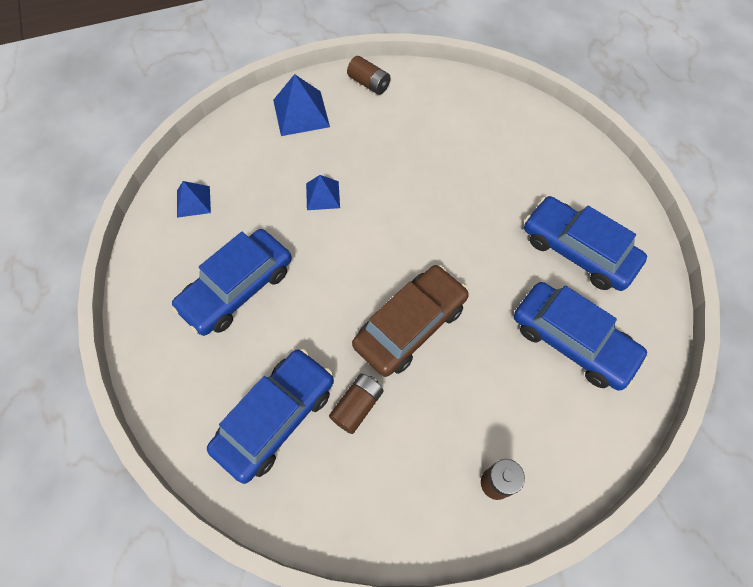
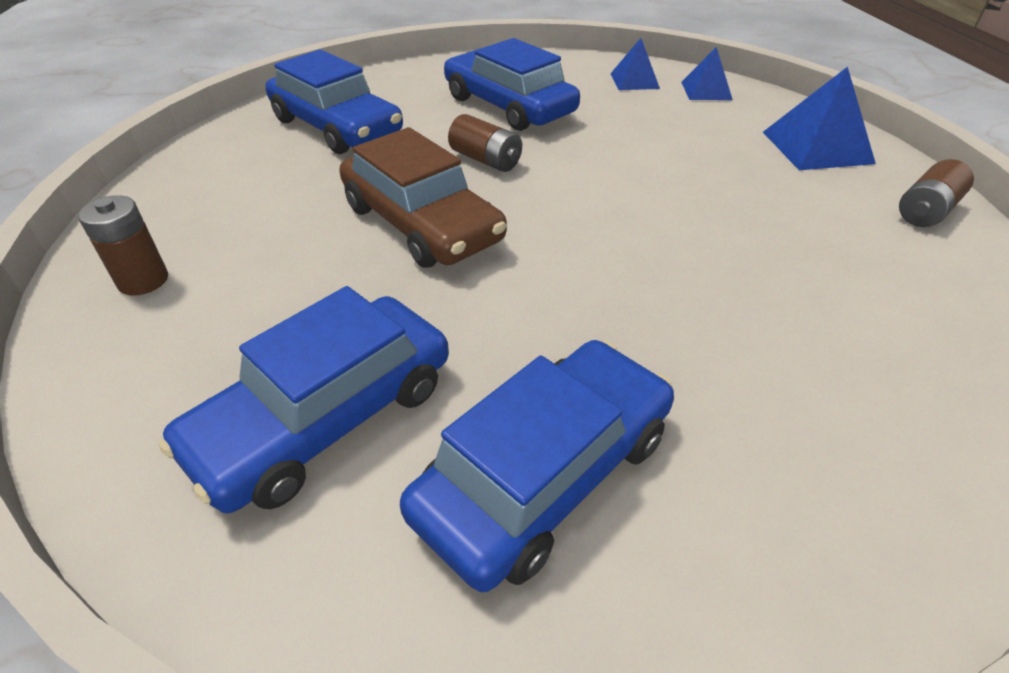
camera: 95 degrees right, 20 degrees down
(323, 195) = (658, 161): blue pyramid -> blue pyramid (706, 91)
(357, 406) = (322, 176): brown battery -> brown battery (485, 160)

